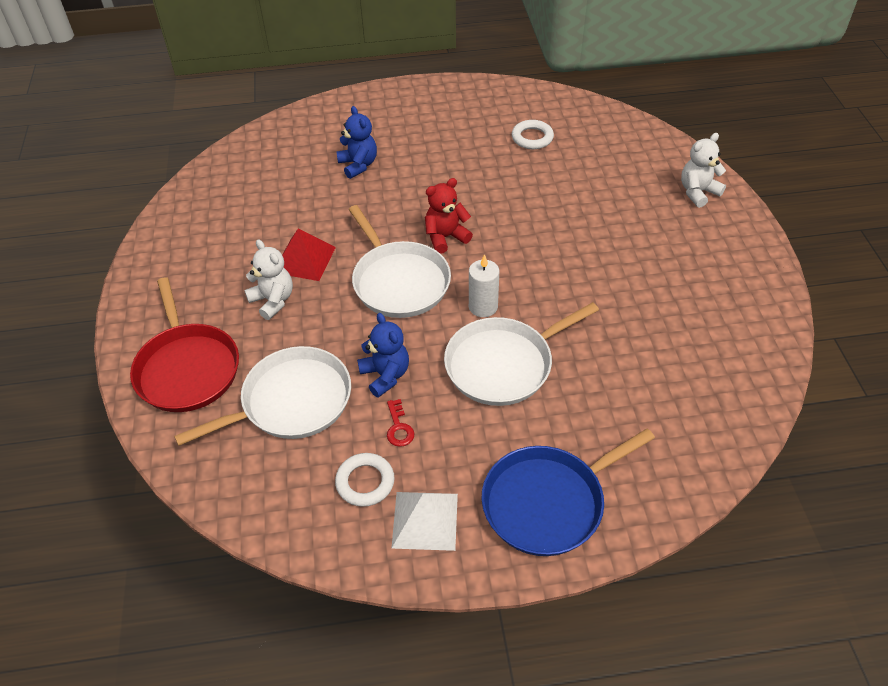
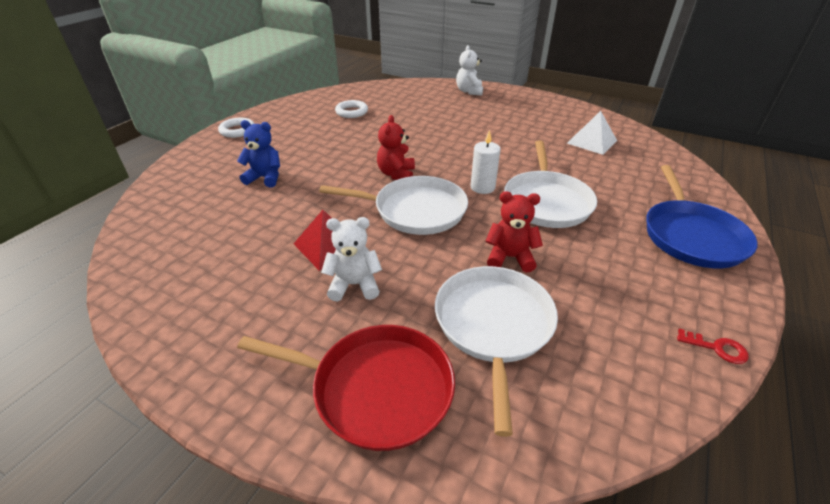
camera: 55 degrees left, 10 degrees down
(365, 482) = (624, 318): white ring -> white ring (237, 130)
(385, 375) = (510, 257): blue teddy bear -> red teddy bear
(398, 427) = (573, 274): red key -> red key (717, 348)
(425, 520) = (684, 301): white pyramid -> white pyramid (591, 142)

